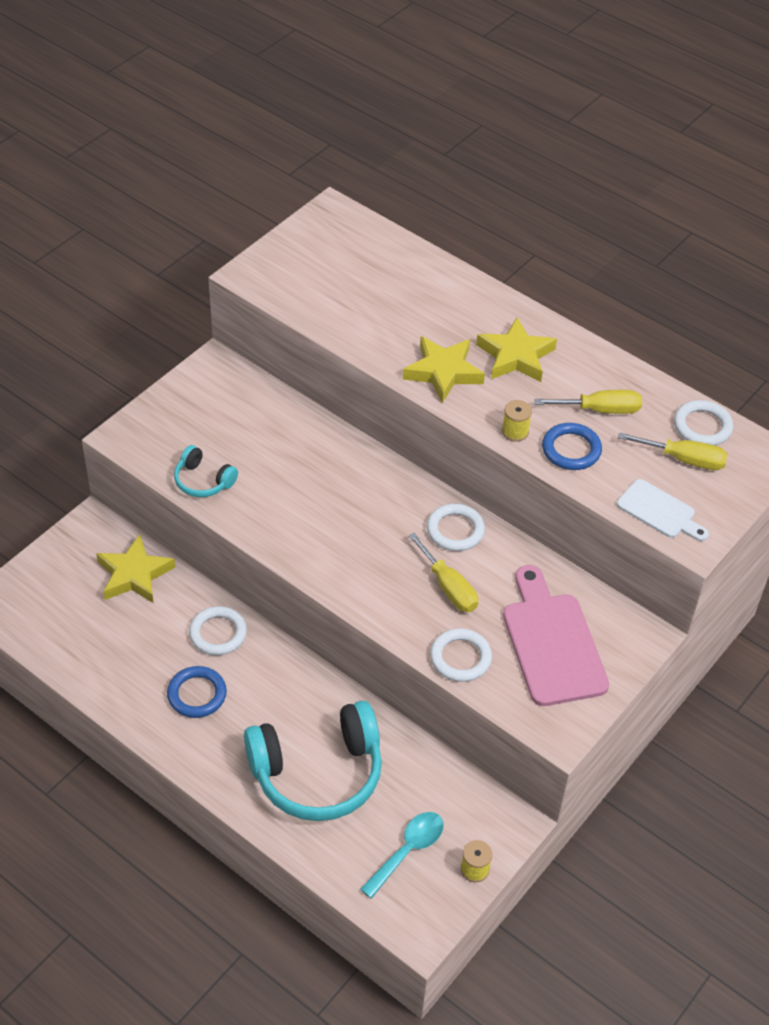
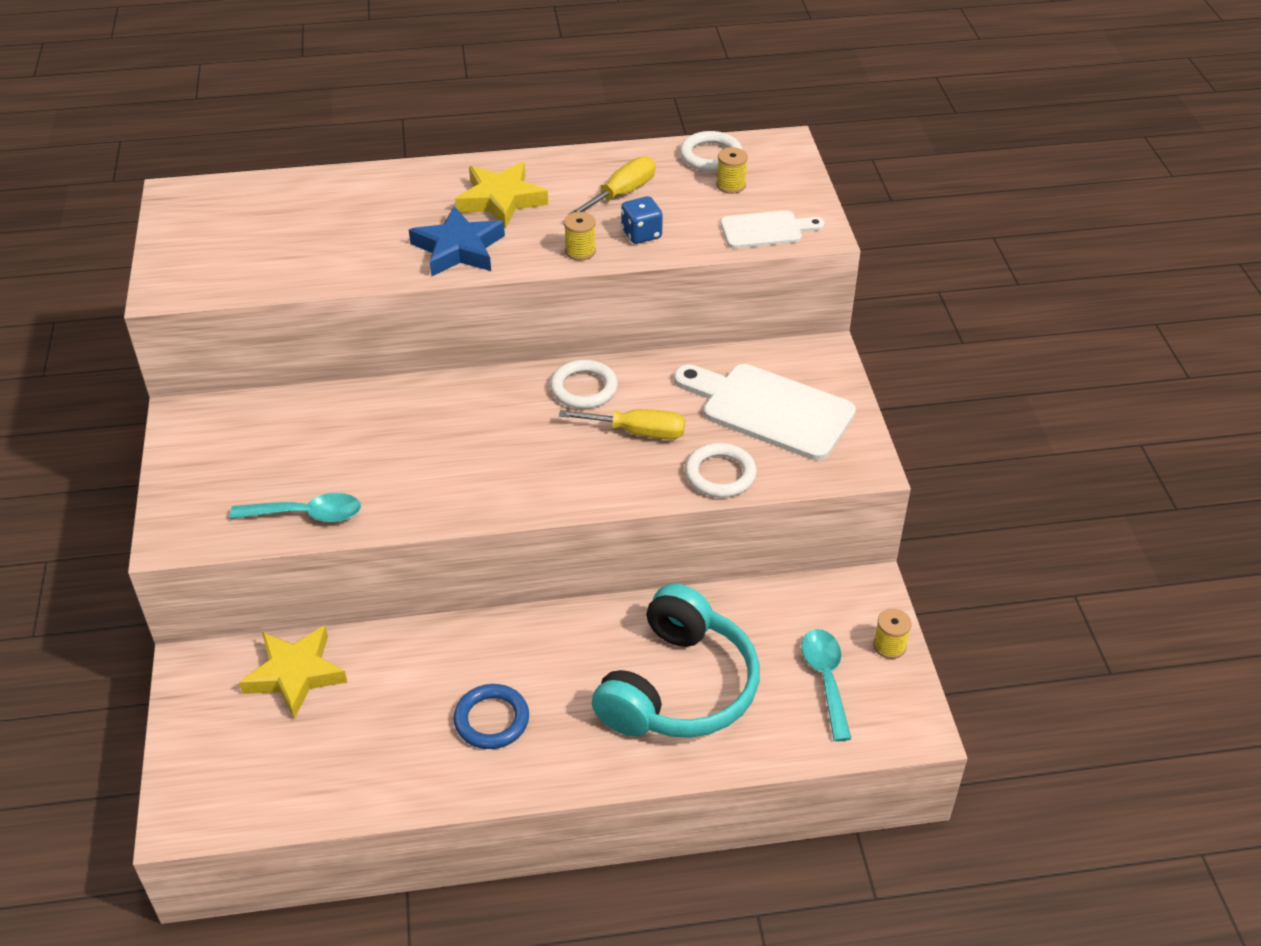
camera: 45 degrees left, 5 degrees down
(203, 481) = (307, 514): turquoise headphones -> turquoise spoon
(218, 633) = (443, 656): white ring -> none
(443, 372) = (458, 249): yellow star -> blue star
(552, 643) = (769, 409): pink cutting board -> white cutting board
(571, 450) = (641, 234): blue ring -> blue dice
(684, 459) = (731, 185): yellow screwdriver -> yellow spool

